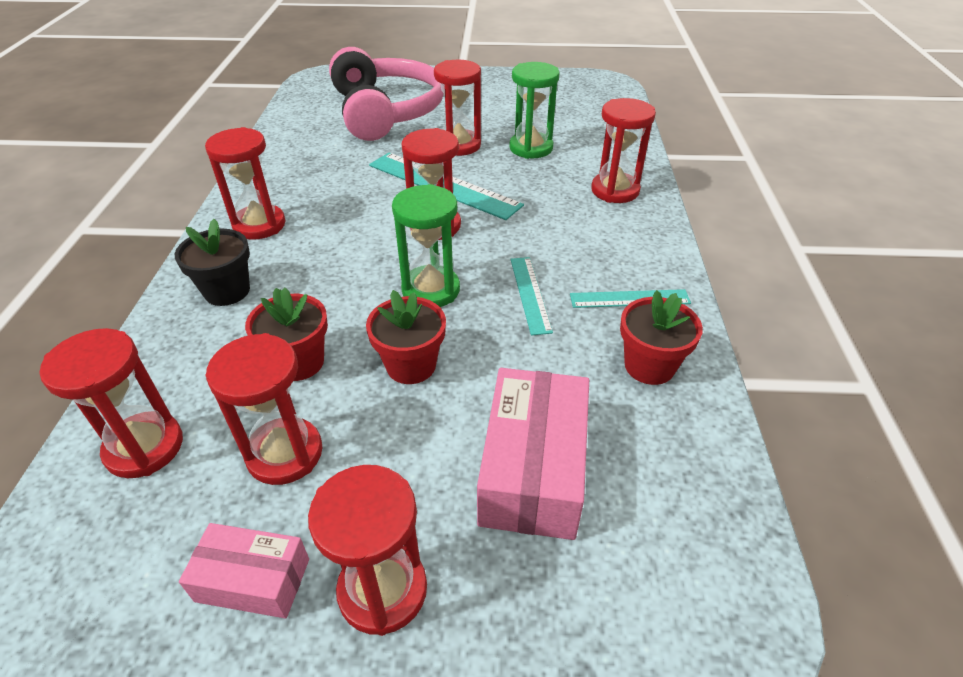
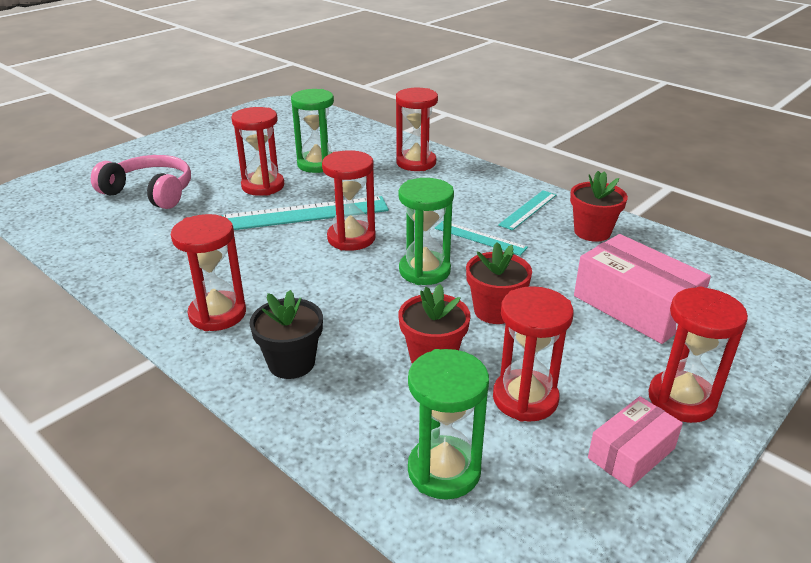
camera: 50 degrees left, 10 degrees down
(144, 447) = (444, 470): red hourglass -> green hourglass
(385, 112) = (150, 192): pink headphones -> pink headphones, size x0.66

